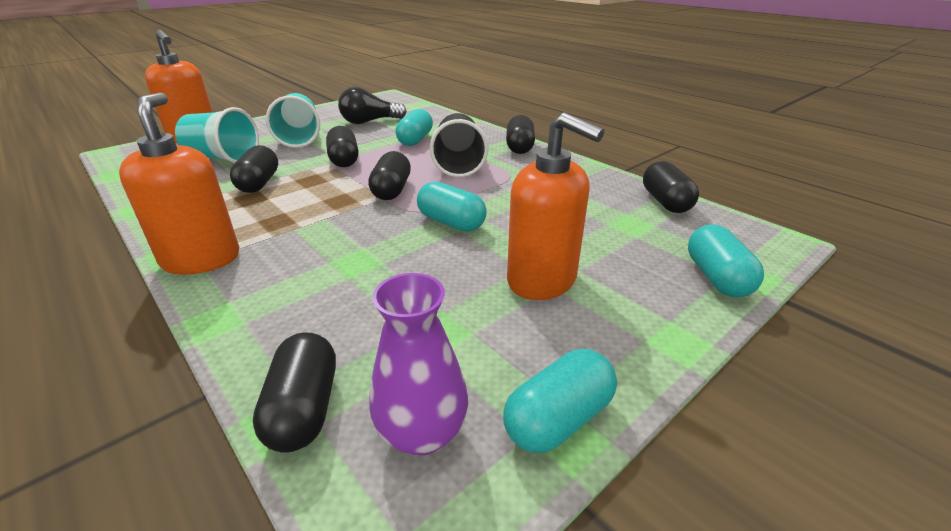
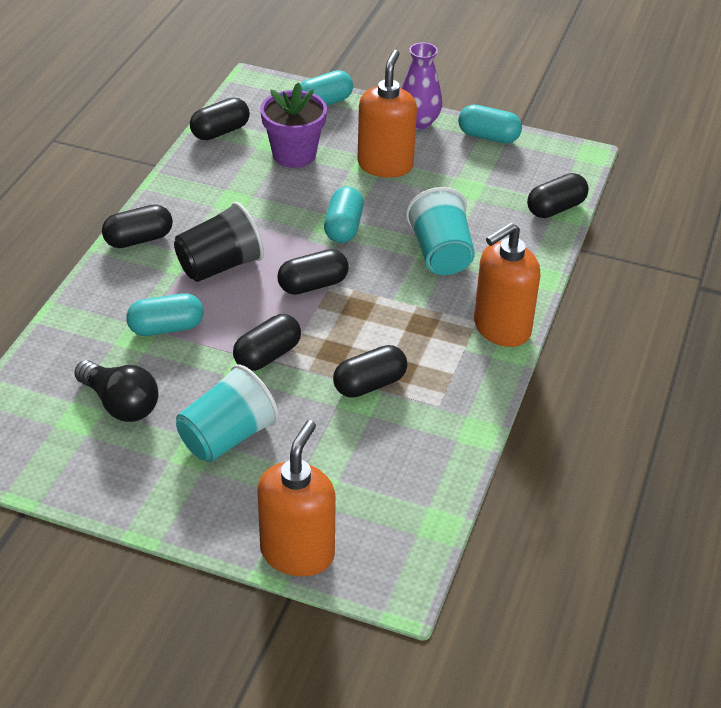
camera: 120 degrees left, 10 degrees up
(223, 158) = (336, 463): turquoise cup -> turquoise cup (441, 254)
(422, 433) = (532, 170): purple vase -> purple vase (419, 122)
(601, 229) = (294, 154): none -> purple flower pot

